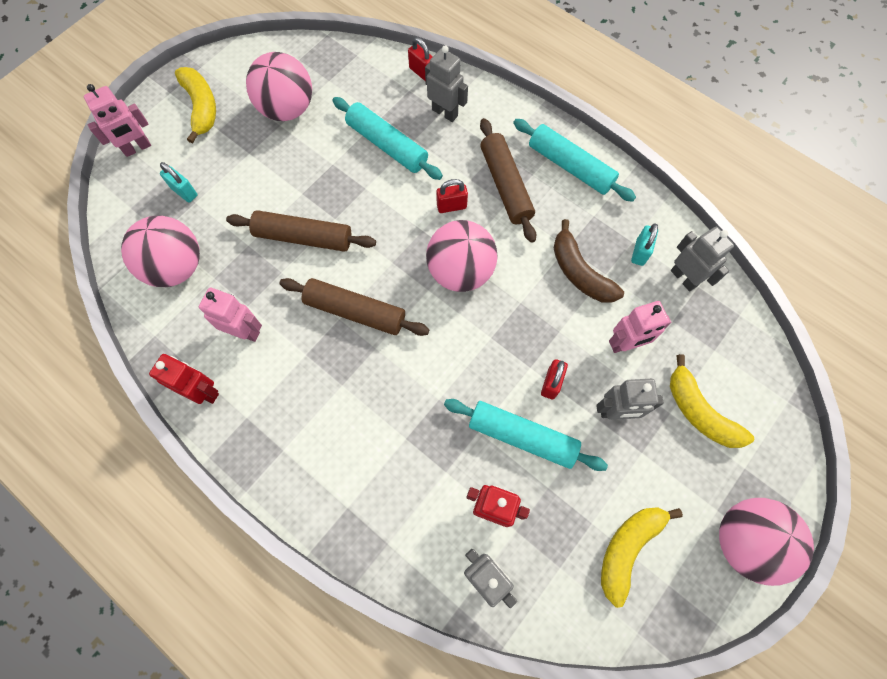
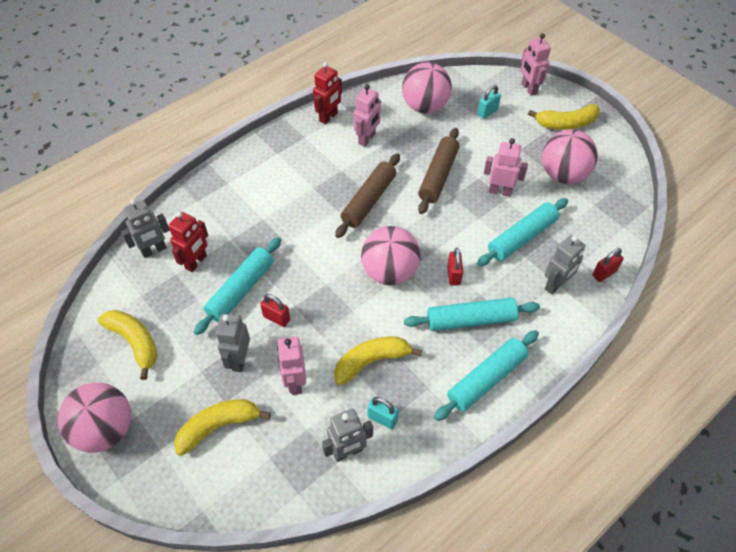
camera: 100 degrees right, 15 degrees down
(321, 170) = (500, 191): none -> pink robot
(506, 185) = (470, 320): brown rolling pin -> turquoise rolling pin
(579, 272) = (371, 361): brown banana -> yellow banana

